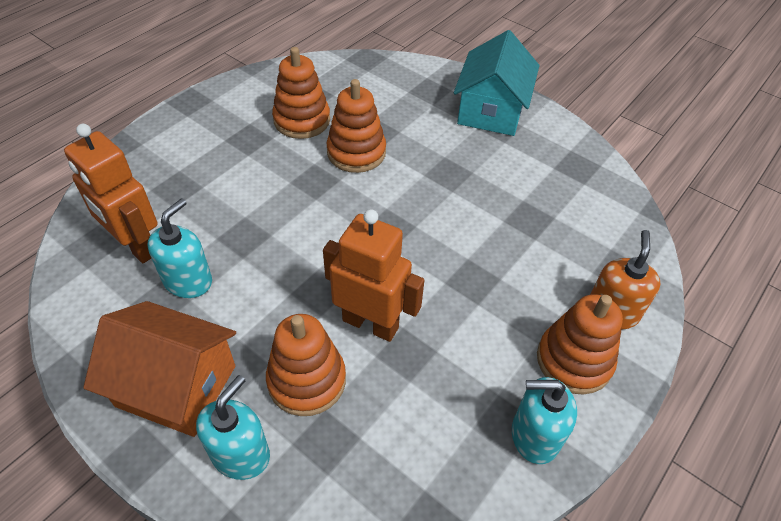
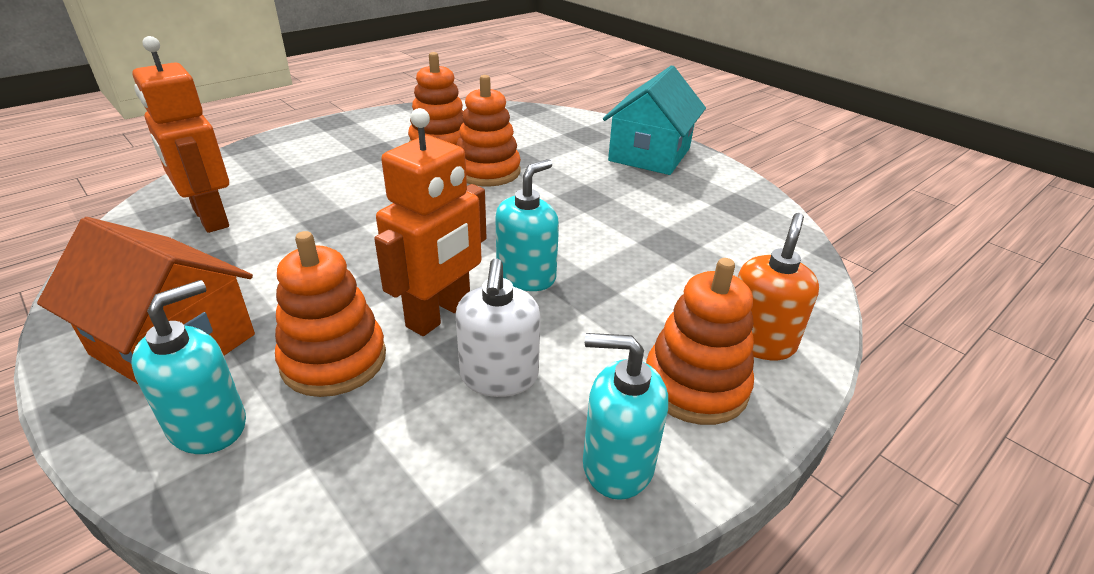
camera: 10 degrees right, 15 degrees down
(188, 281) = (247, 252): turquoise soap dispenser -> turquoise soap dispenser (526, 276)
(370, 323) = (439, 315): orange robot -> orange robot turned 90 degrees clockwise
(434, 375) = (499, 376): none -> white soap dispenser

